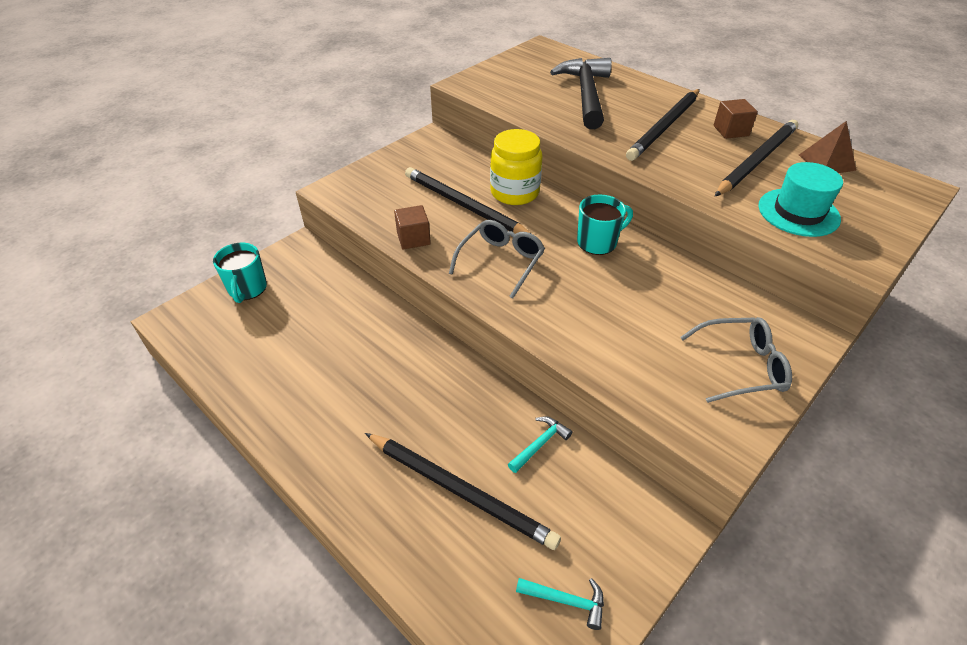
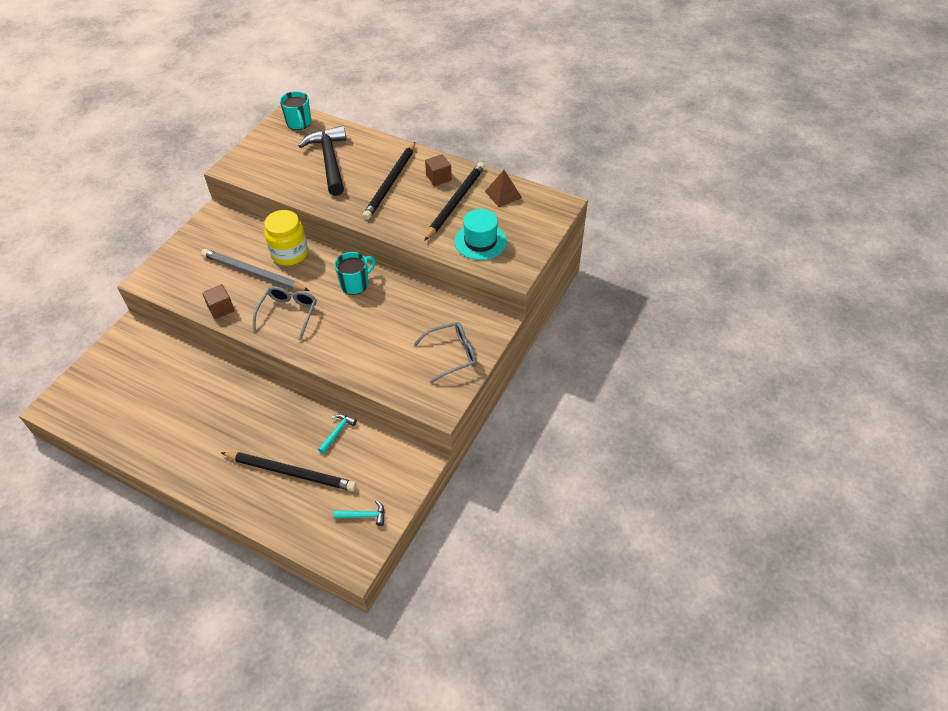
camera: 15 degrees left, 5 degrees up
(247, 289) = (101, 371): turquoise mug -> turquoise mug (299, 123)
(464, 205) = (253, 273): black pencil -> grey pencil

